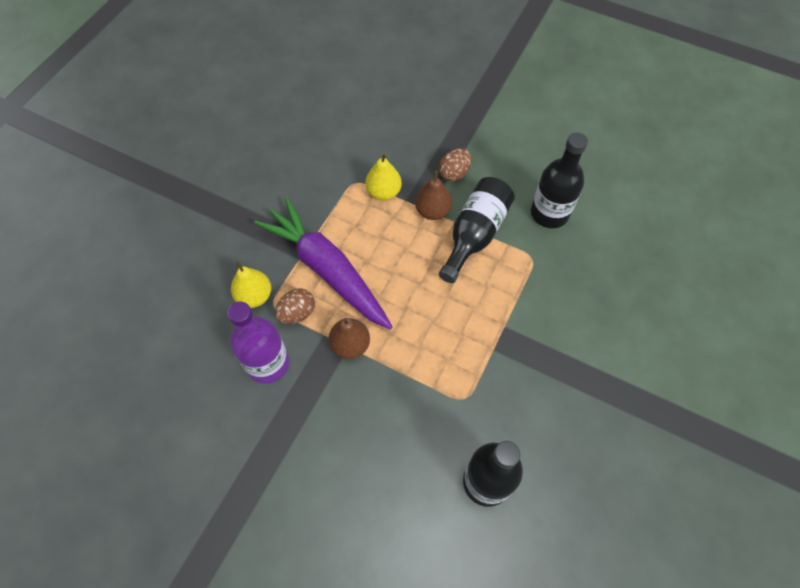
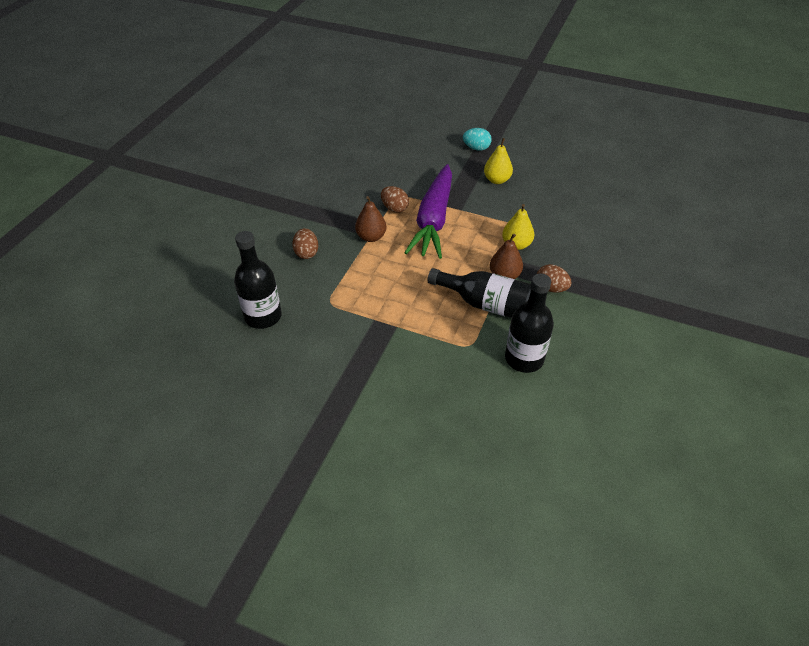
camera: 85 degrees right, 15 degrees down
(189, 205) = (476, 148): none -> turquoise egg
(254, 296) = (406, 187): yellow pear -> yellow pear (497, 180)
(267, 363) = (354, 199): purple bottle -> none
(327, 270) = (433, 220): purple carrot -> purple carrot turned 150 degrees clockwise
(371, 428) = (306, 253): none -> brown egg

